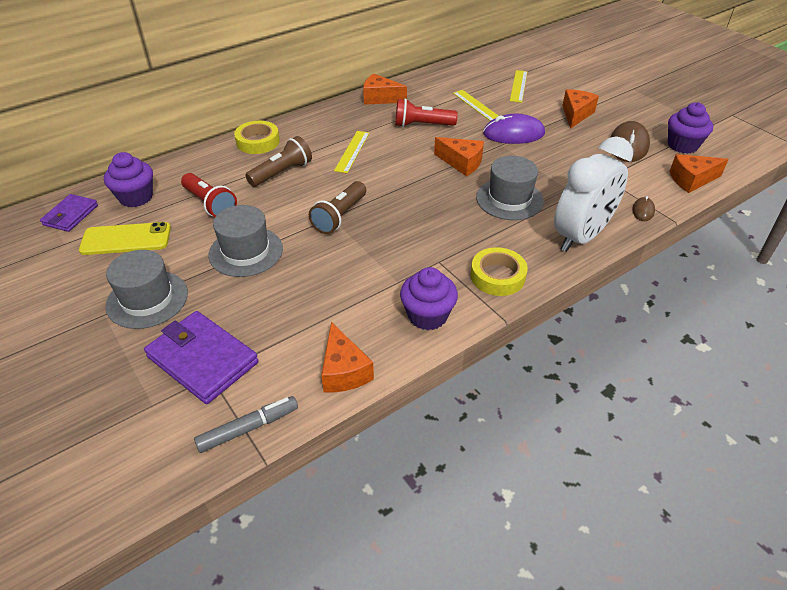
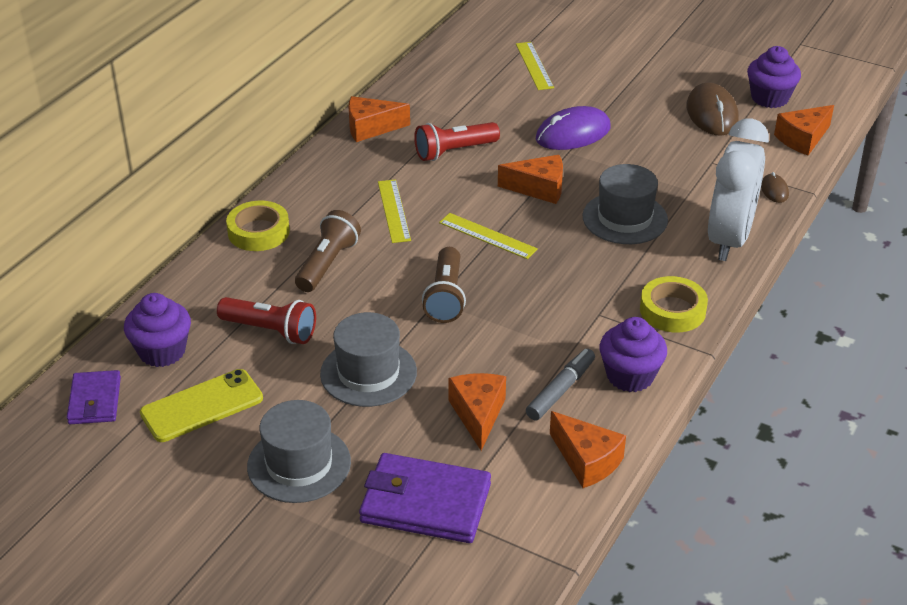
camera: 25 degrees left, 5 degrees down
(248, 428) = (535, 549): grey marker -> grey marker (561, 390)
(477, 106) = (502, 107): yellow ruler -> yellow ruler (487, 236)
(576, 114) = (628, 88): orange cheese -> orange cheese (478, 414)

